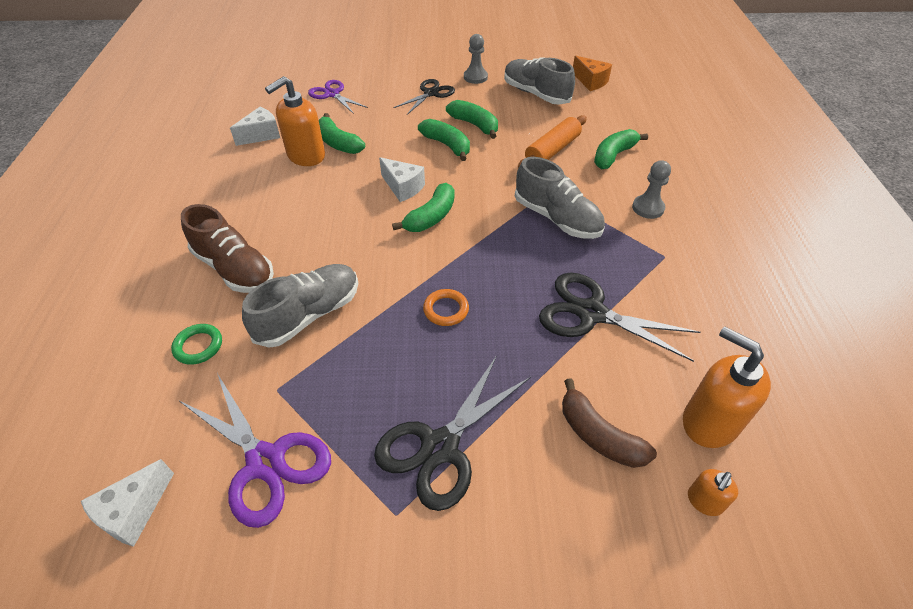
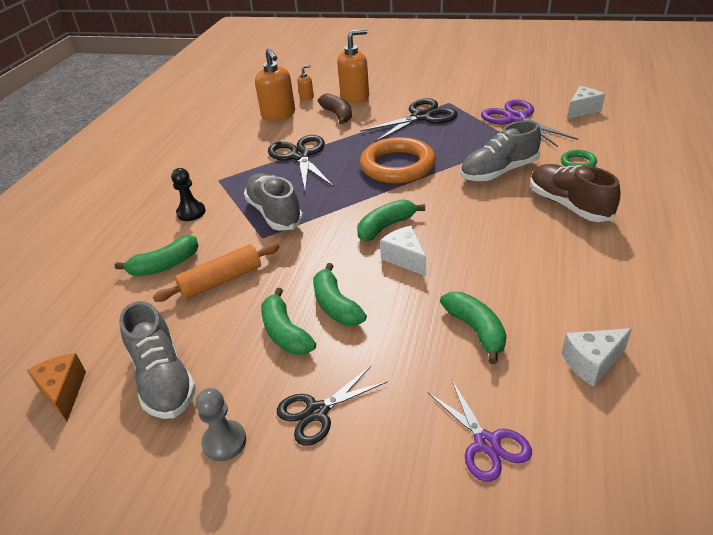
camera: 160 degrees left, 10 degrees down
(306, 156) = (519, 315): orange soap dispenser -> orange soap dispenser (355, 97)
(446, 310) = (397, 166): orange ring -> orange ring, size x2.26
(591, 313) = (300, 156): black scissors -> black scissors turned 150 degrees counterclockwise
(648, 208) = (191, 212): grey pawn -> black pawn

